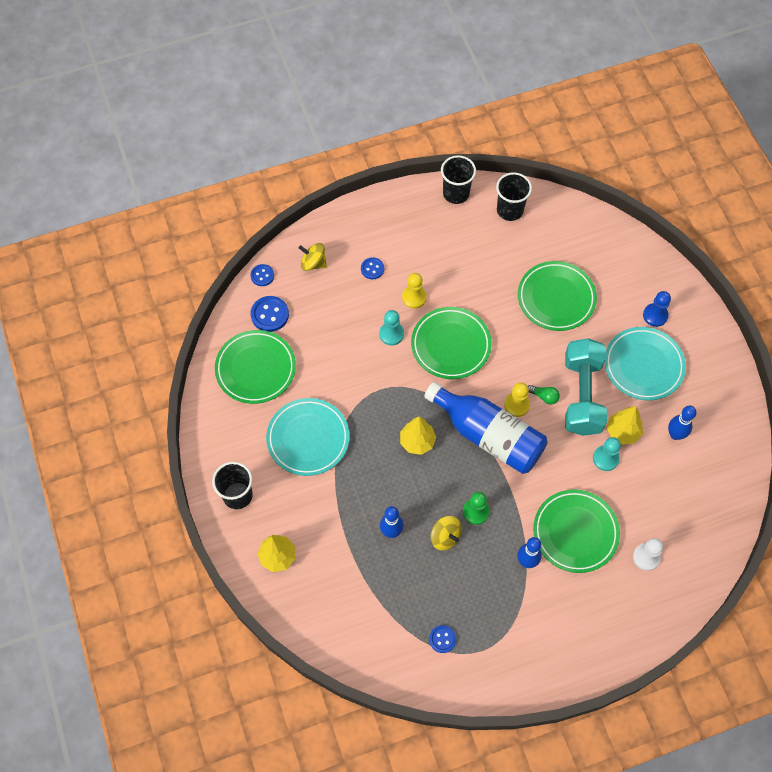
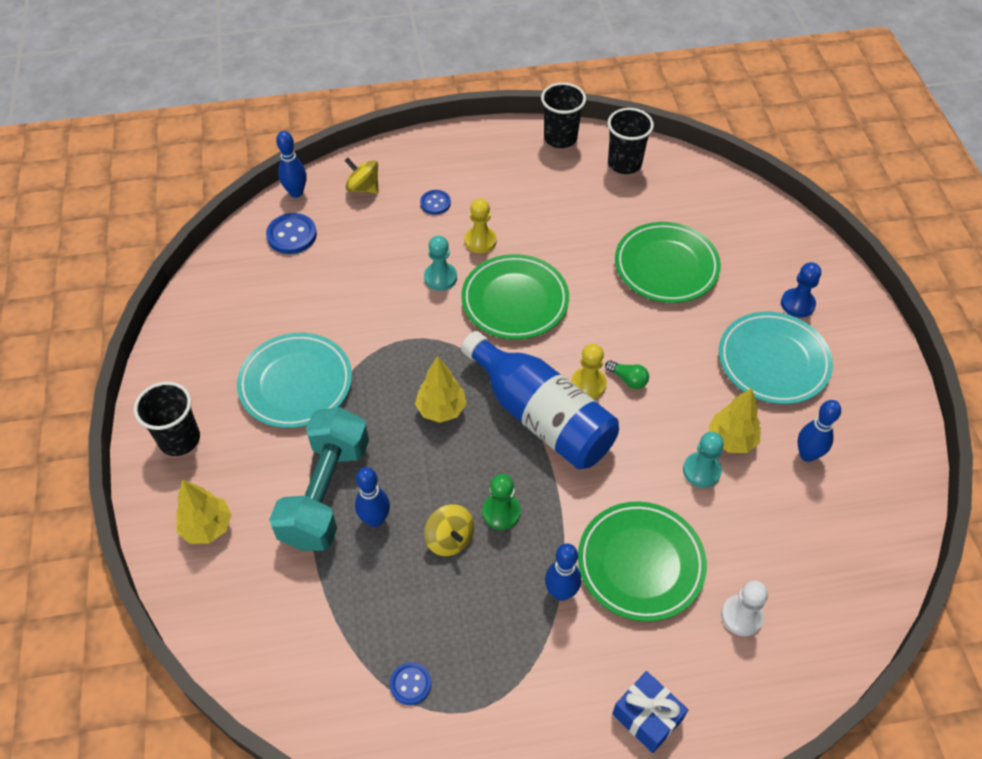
camera: 10 degrees right, 10 degrees down
(256, 369) = (254, 292): green plate -> none
(262, 276) = (296, 192): blue button -> blue bowling pin
(582, 395) = (681, 385): turquoise dumbbell -> turquoise dumbbell (325, 493)
(596, 633) = (647, 717): none -> blue gift

